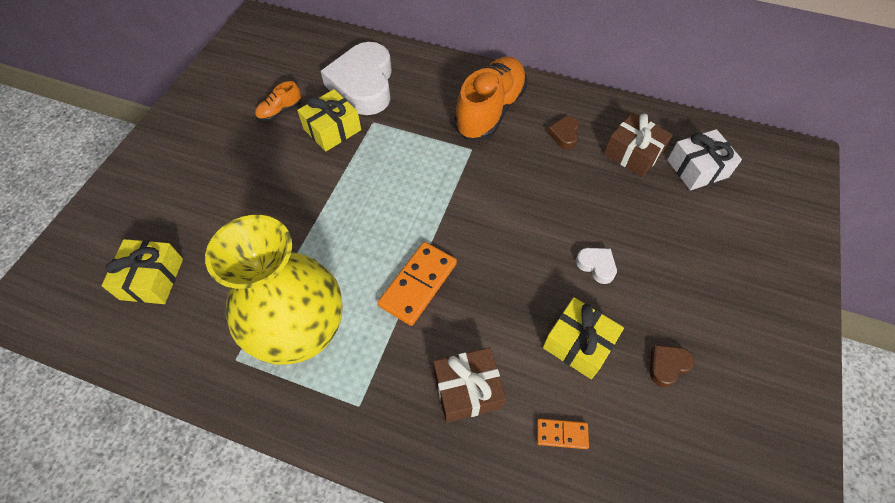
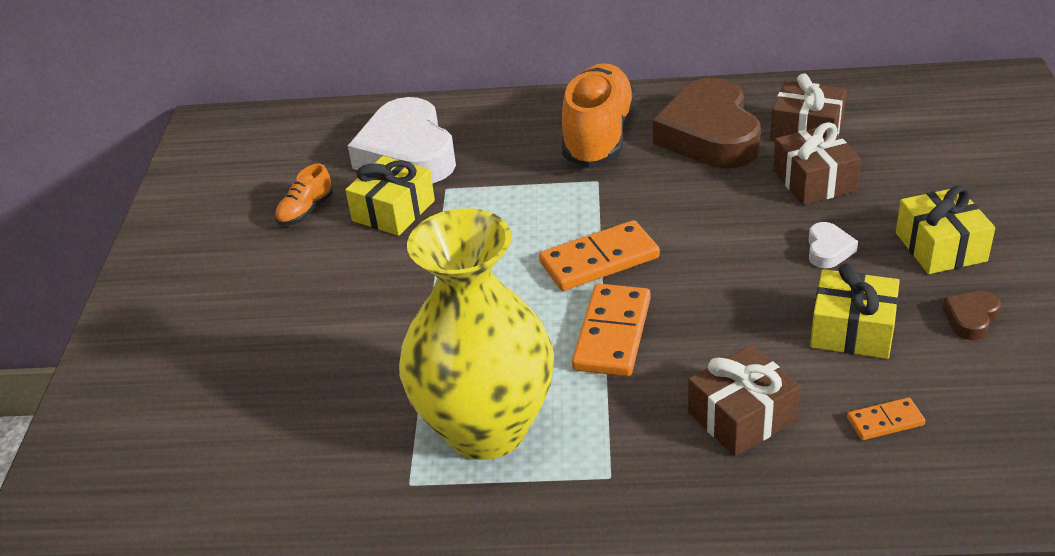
camera: 15 degrees left, 20 degrees down
(152, 279) = (231, 438): yellow gift -> yellow gift (940, 247)
(440, 218) = (599, 260): none -> orange domino
(564, 135) = (709, 135): brown heart -> brown heart, size x2.42
(596, 266) = (828, 250): white heart -> white heart turned 75 degrees clockwise
(616, 200) = (814, 181): none -> brown gift
(697, 168) = (893, 124): white gift -> none

